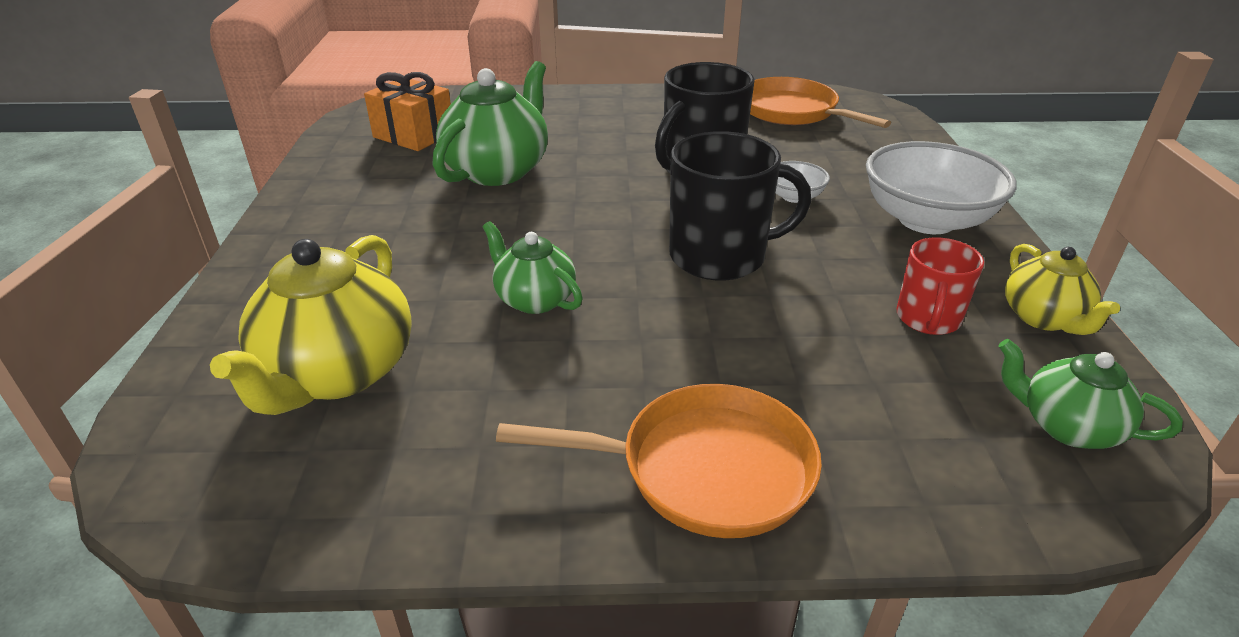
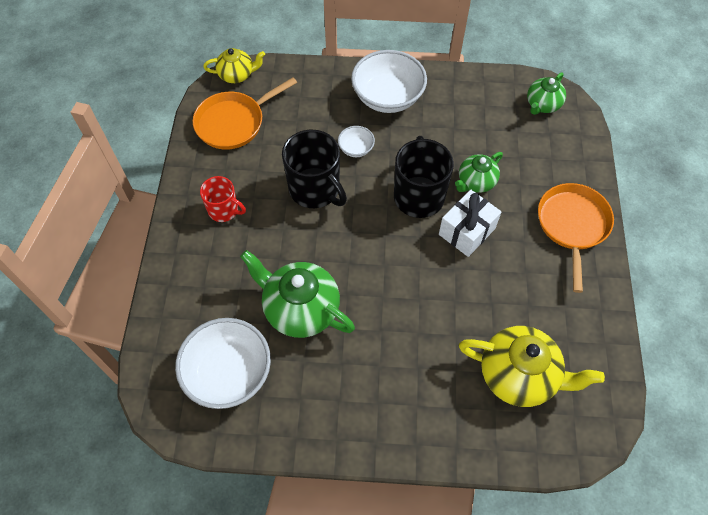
camera: 85 degrees left, 25 degrees up
(414, 135) = (228, 373): orange gift -> white bowl
(534, 299) = (456, 286): green teapot -> green teapot (476, 182)
(654, 310) = (467, 231): none -> white gift
(927, 319) = (475, 125): red mug -> red mug (224, 210)
(1043, 318) = (474, 84): yellow teapot -> yellow teapot (237, 75)

